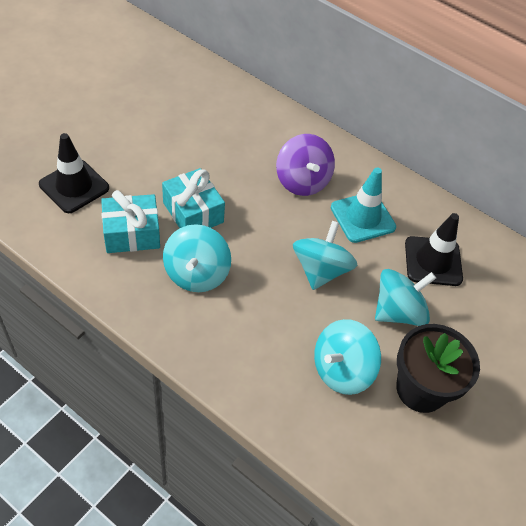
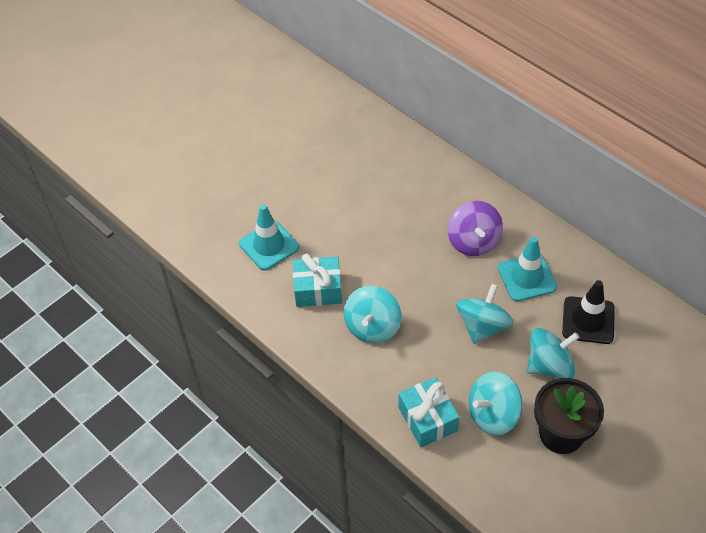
camera: 15 degrees right, 0 degrees up
(74, 186) = (269, 245): black traffic cone -> turquoise traffic cone
(193, 212) = (372, 271): turquoise gift -> turquoise gift (428, 419)

